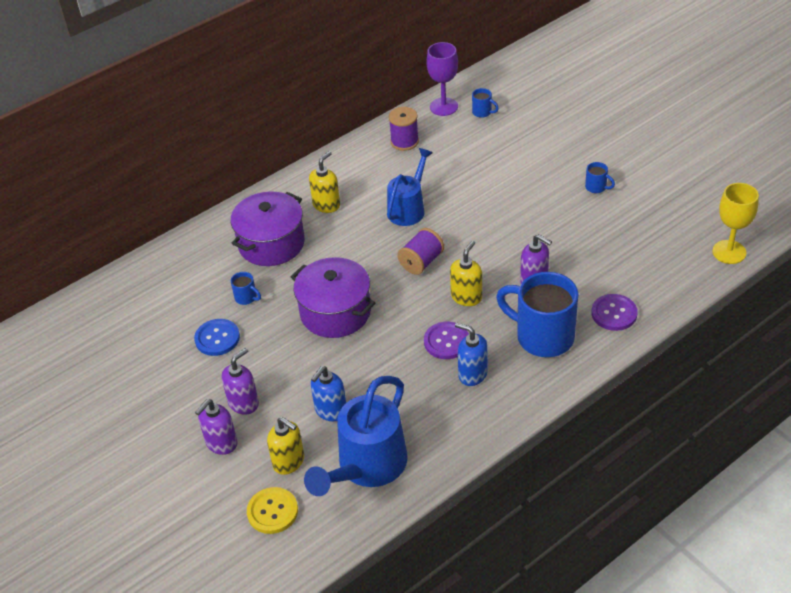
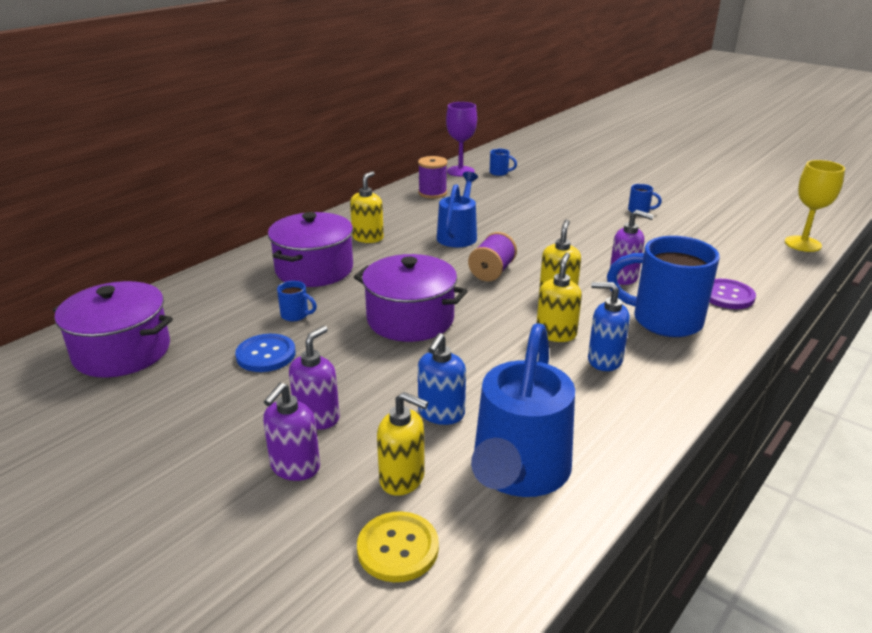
camera: 15 degrees left, 15 degrees down
(114, 323) = (122, 351): none -> purple pot
(446, 341) = (556, 334): purple button -> yellow soap dispenser

